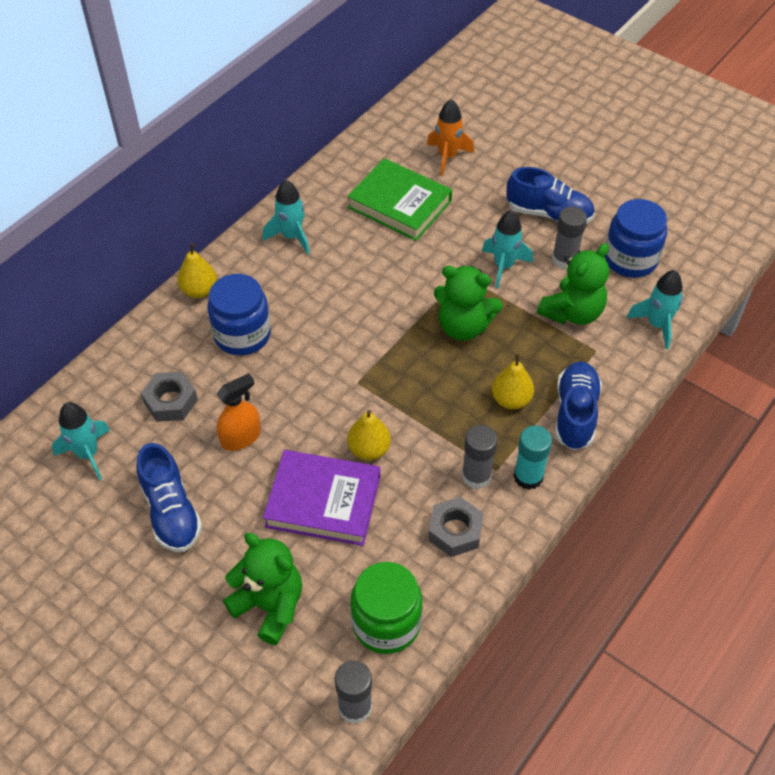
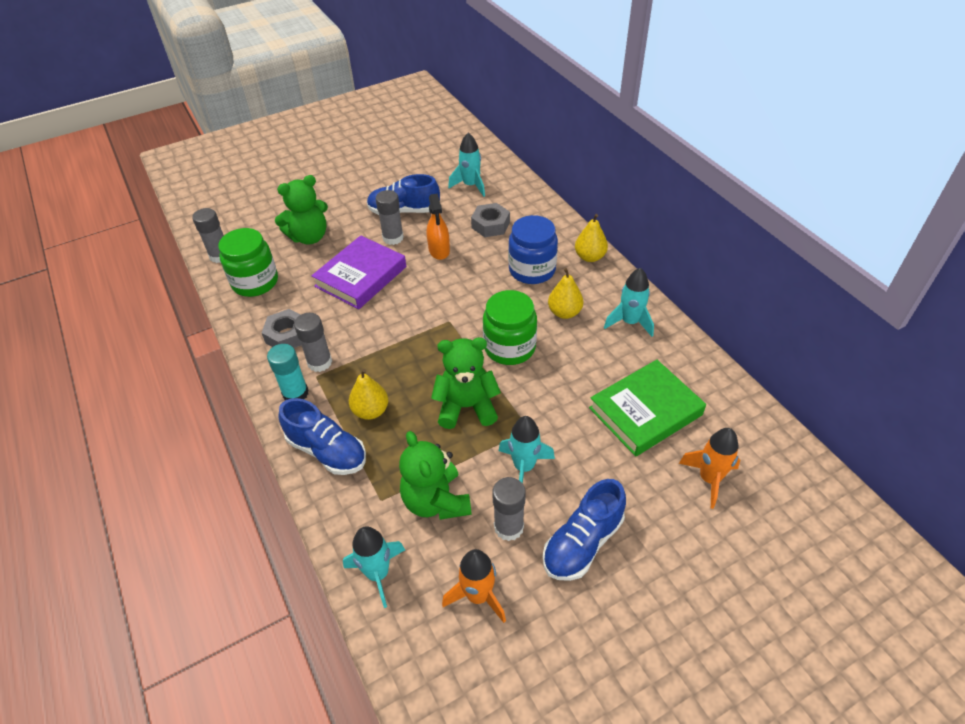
camera: 115 degrees right, 5 degrees down
(234, 499) = (393, 238): none -> grey glue stick
(369, 449) = (385, 310): yellow pear -> yellow pear (564, 312)
(371, 318) = (509, 347): none -> green jar
(463, 326) = (466, 407): green teddy bear -> green teddy bear turned 45 degrees clockwise
(630, 259) = (478, 596): blue jar -> orange rocket

